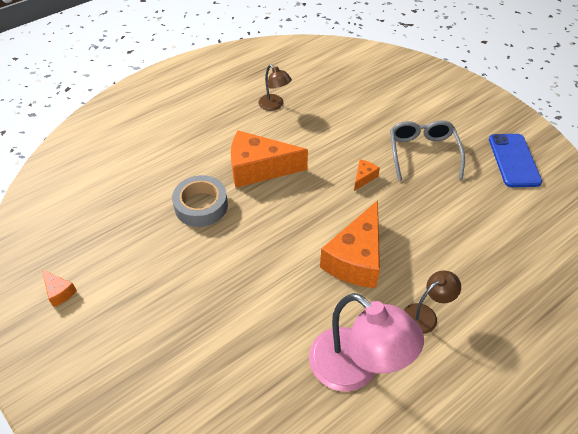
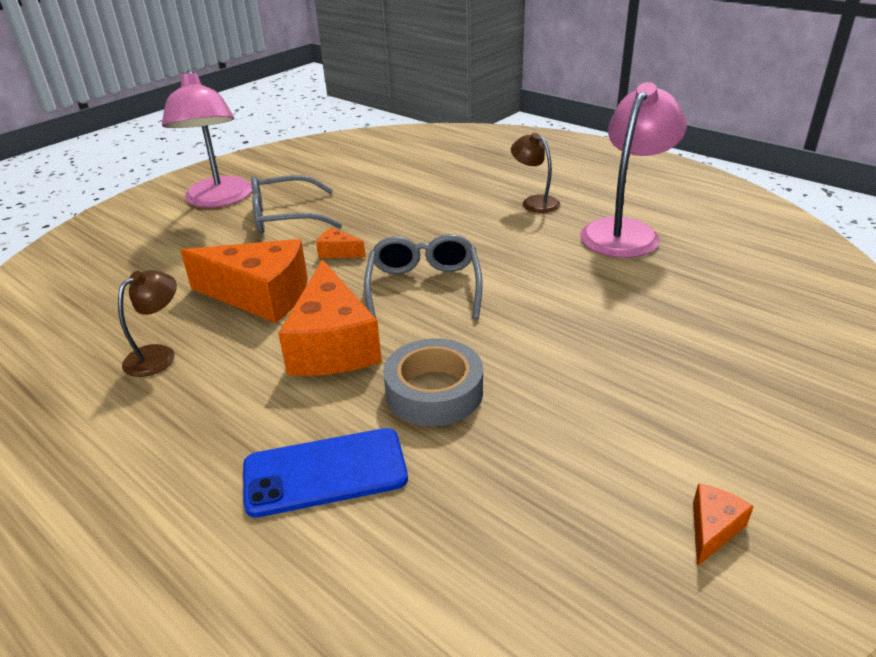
camera: 100 degrees left, 15 degrees down
(305, 216) = (424, 287): none -> grey glasses
(356, 258) = (480, 244): orange cheese -> orange cheese (260, 295)
(456, 120) = (219, 200): none -> pink lamp
(514, 160) = (295, 168): blue phone -> blue phone (325, 472)

